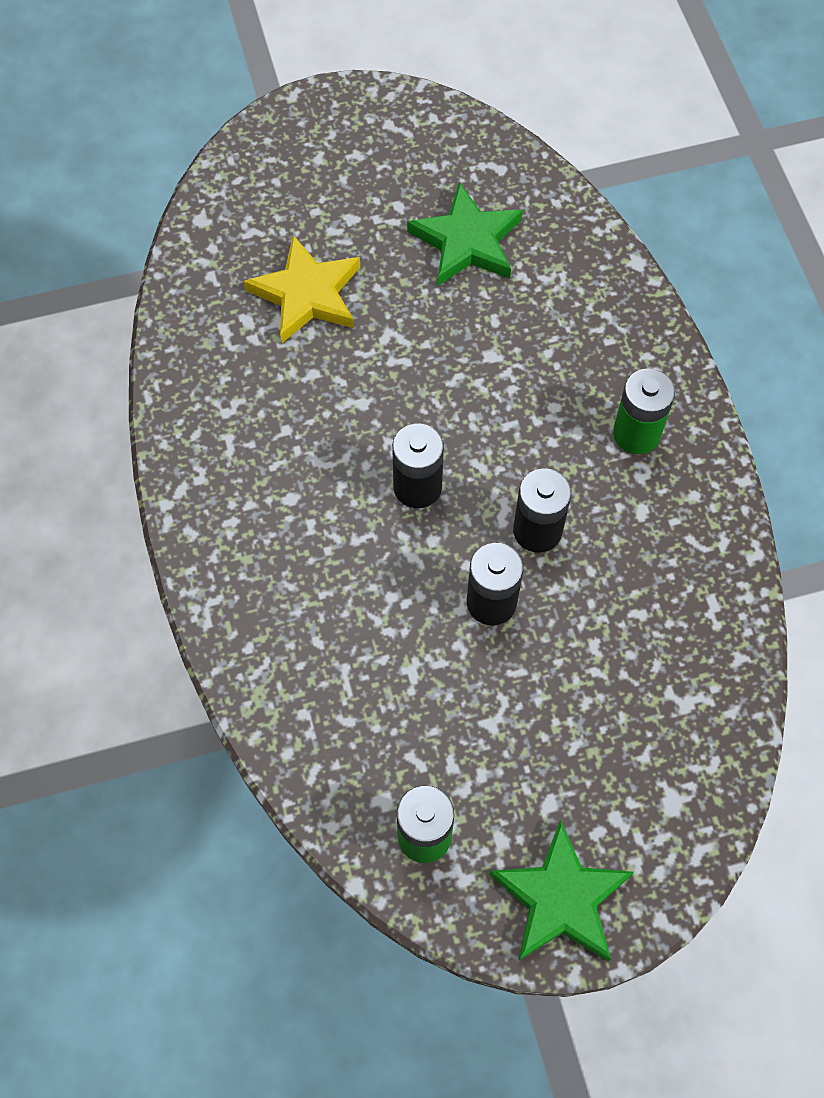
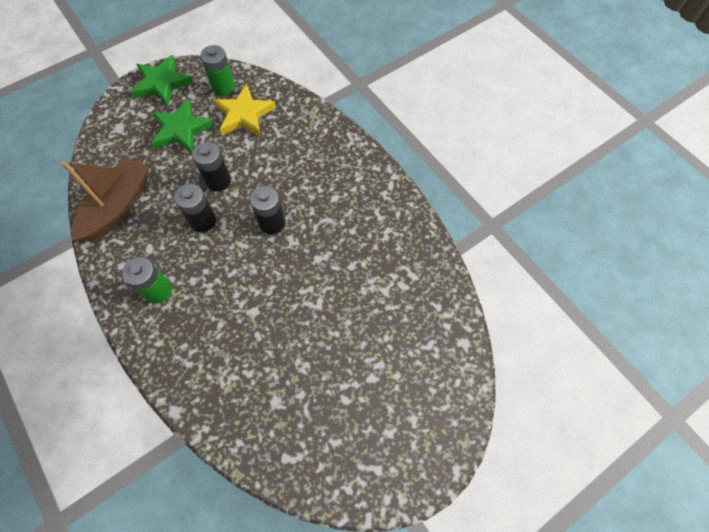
camera: 160 degrees right, 0 degrees up
(307, 294) = (376, 314): yellow star -> yellow star (244, 114)
(467, 241) = (291, 387): green star -> green star (181, 130)
(689, 611) = (118, 206): none -> brown boat

